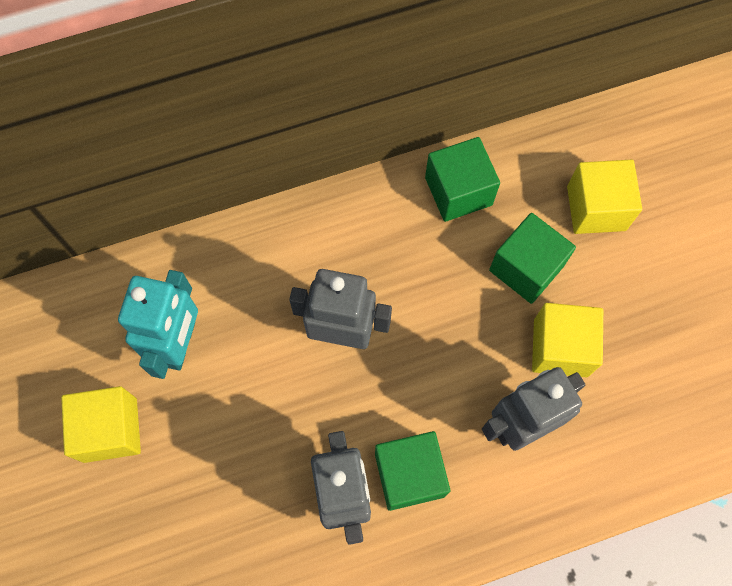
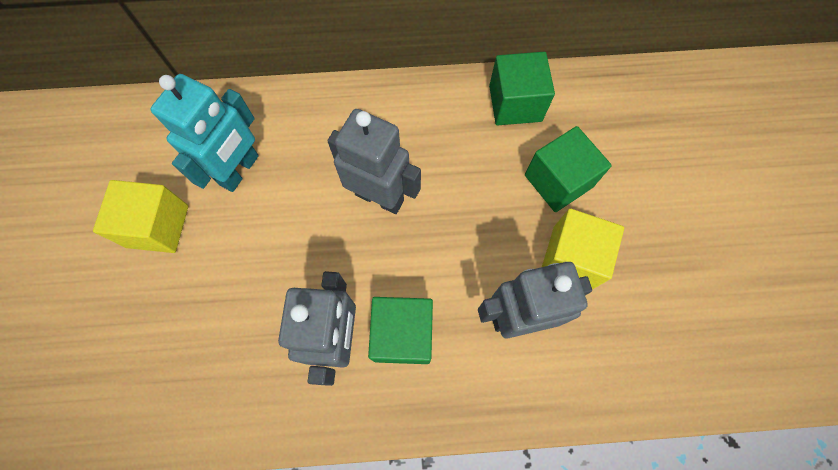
camera: 15 degrees right, 0 degrees up
(596, 208) = (634, 146): yellow cube -> none

